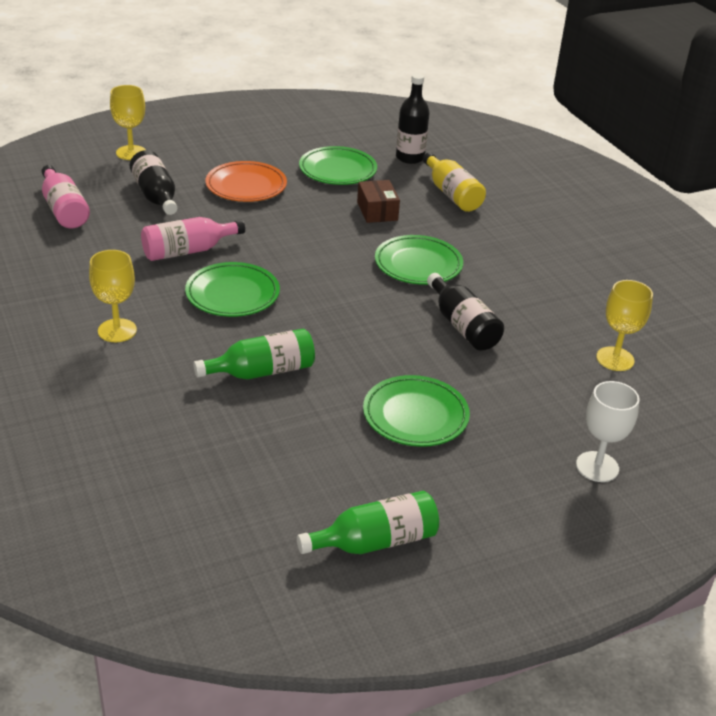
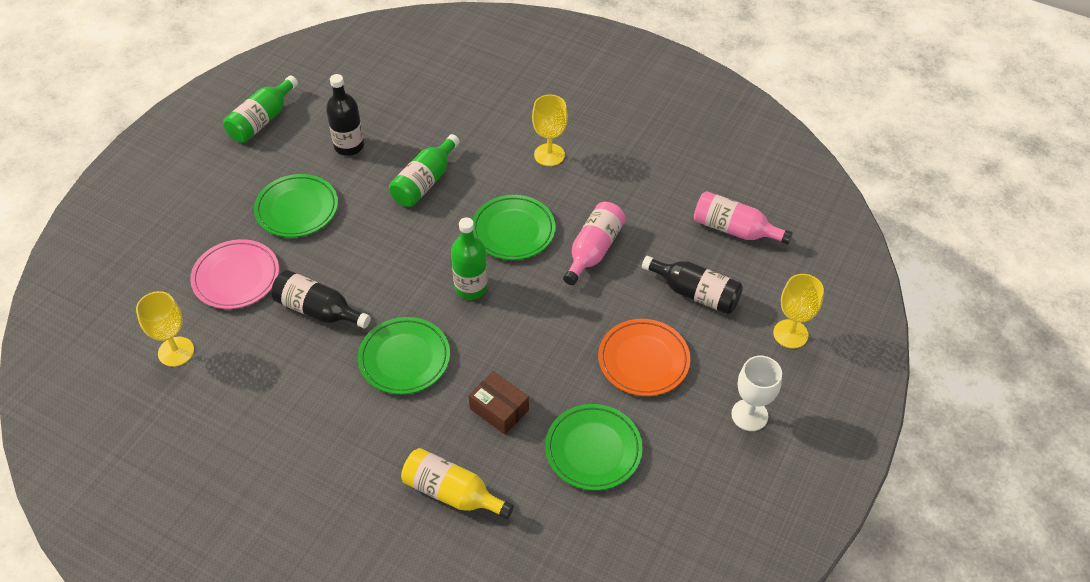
camera: 145 degrees right, 15 degrees up
(316, 278) = (471, 287): none -> green bottle
(410, 158) = (546, 533): black bottle -> black bottle (349, 146)
(523, 387) = (236, 277): none -> pink plate
(597, 467) = (151, 241): white goblet -> white goblet (749, 415)

